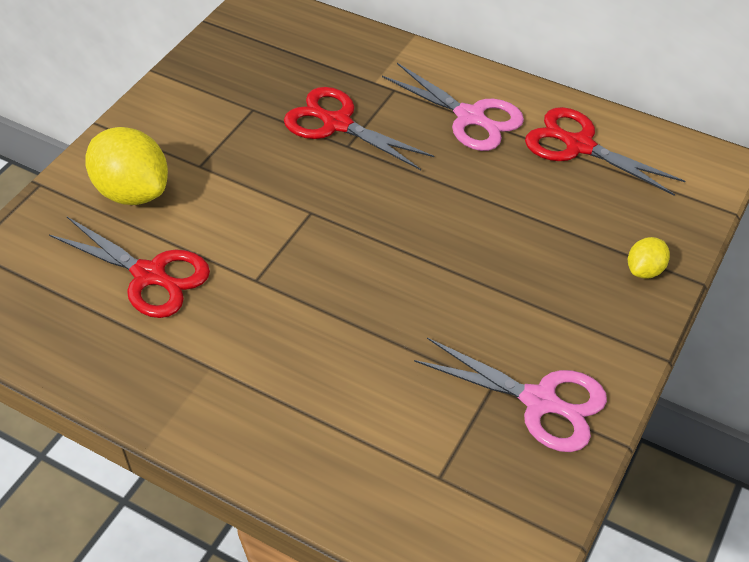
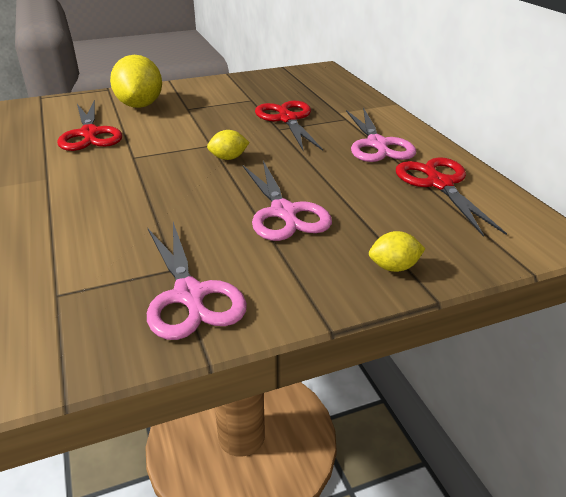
camera: 40 degrees right, 15 degrees down
(356, 222) = (228, 158): none -> yellow lemon
(497, 263) = (283, 212): none -> pink scissors

